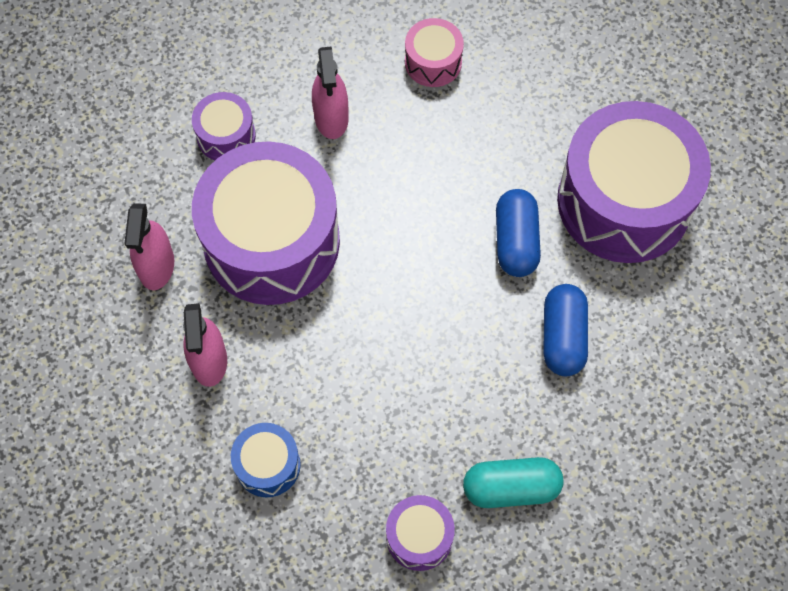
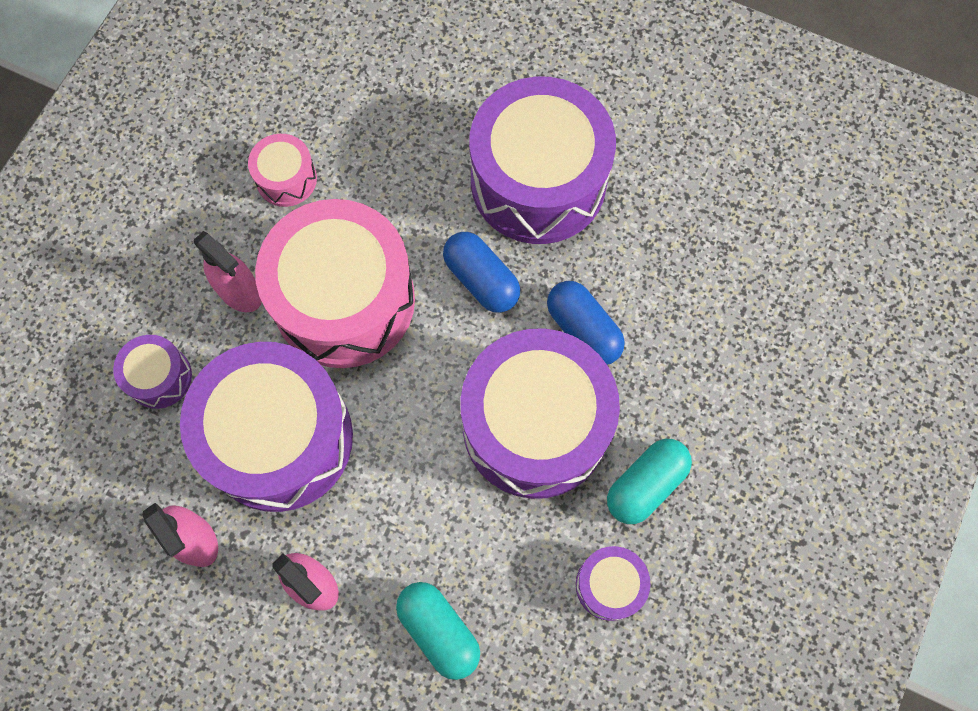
camera: 40 degrees left, 5 degrees up
(268, 465) = (439, 630): blue drum -> turquoise capsule
(400, 180) = (344, 300): none -> pink drum
(464, 378) = (535, 425): none -> purple drum

